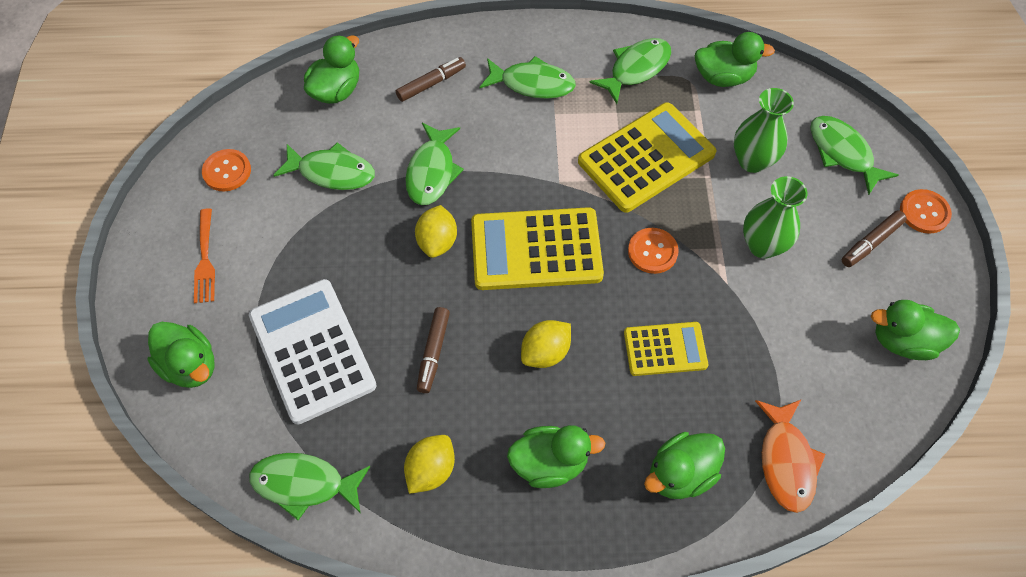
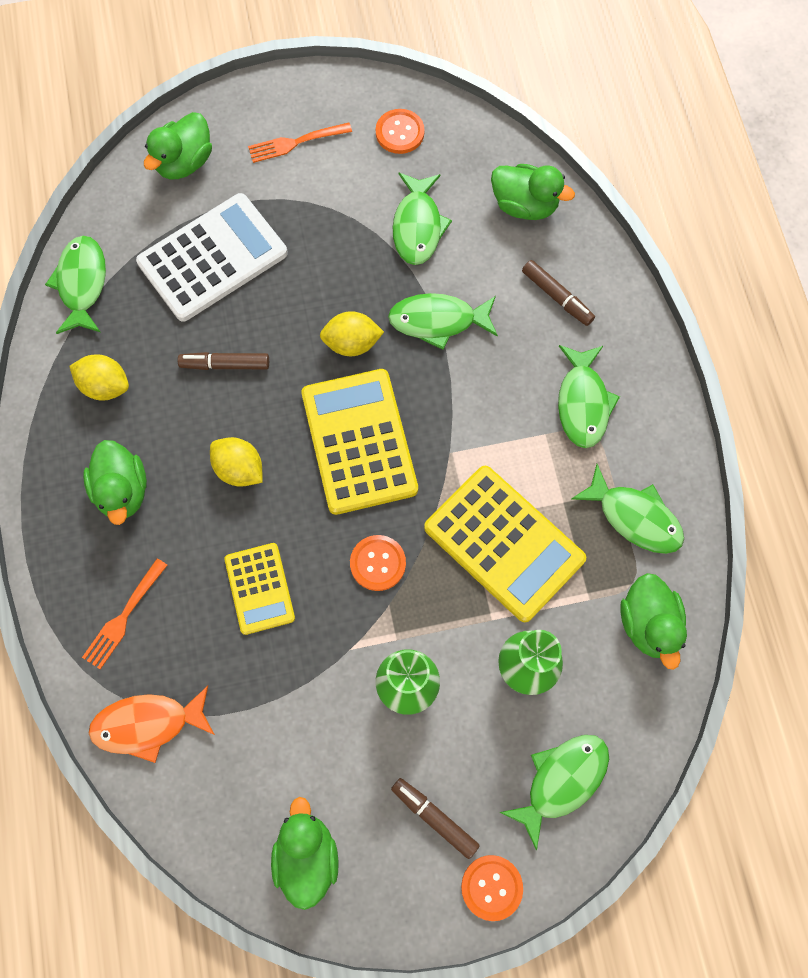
camera: 80 degrees right, 10 degrees up
(680, 474) = (123, 617): green duck -> orange fork

